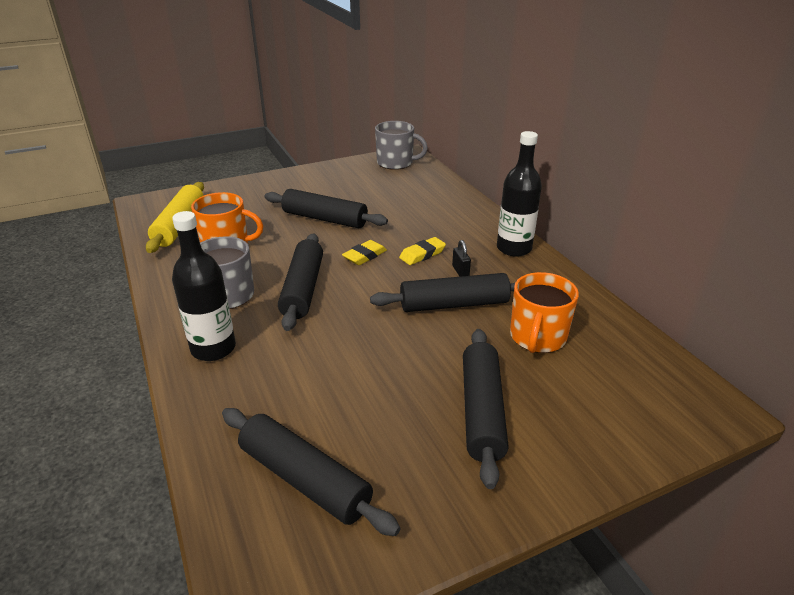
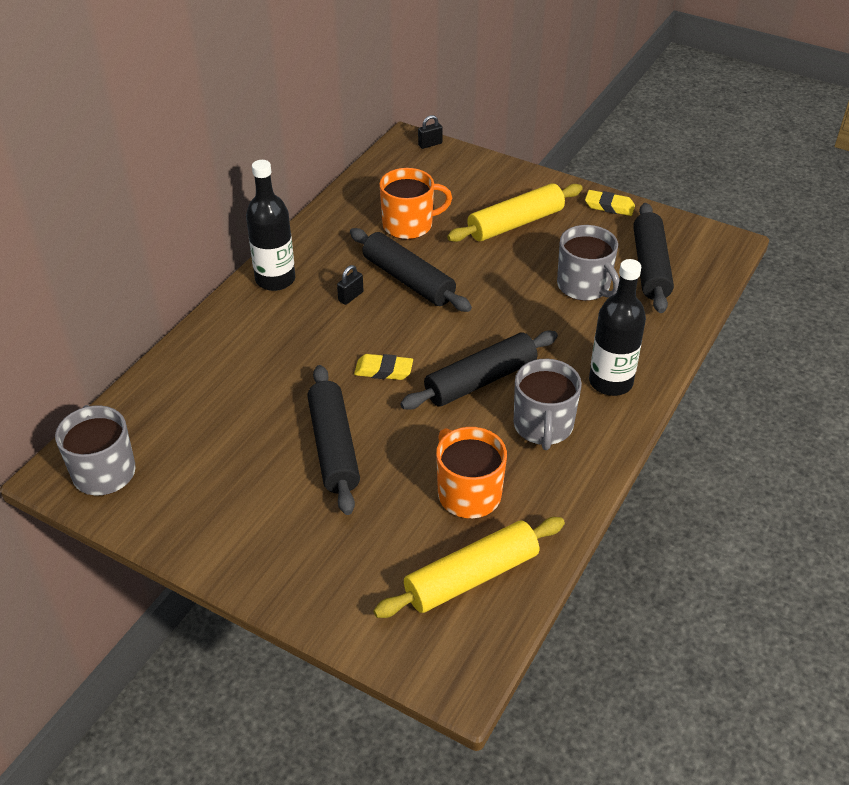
camera: 125 degrees left, 10 degrees up
(334, 404) = (584, 286): none -> grey mug
(422, 254) = (342, 333): yellow eraser -> yellow eraser (609, 206)
(481, 411) = (515, 223): black rolling pin -> yellow rolling pin
(704, 423) = (430, 144): none -> black padlock

